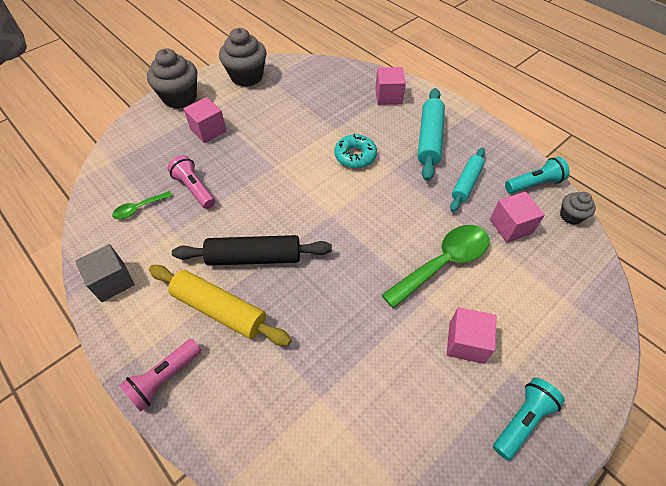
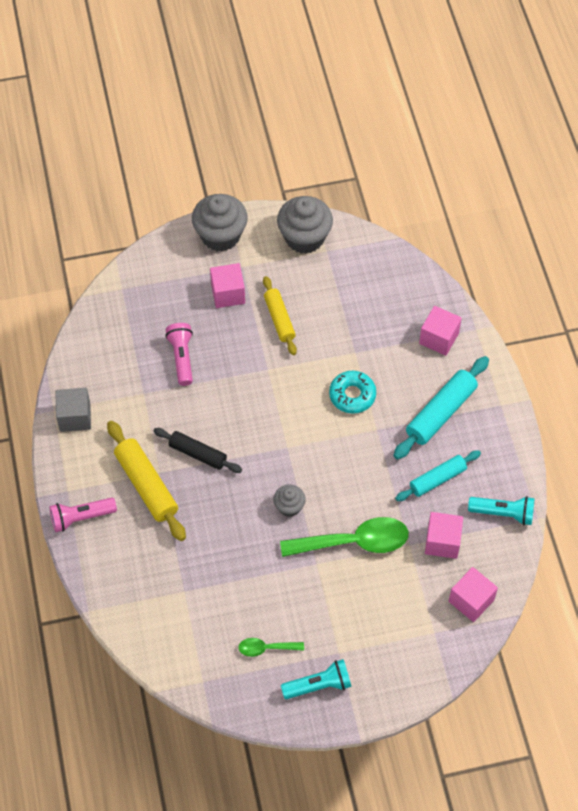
camera: 30 degrees right, 5 degrees up
(139, 208) = (124, 355): green spoon -> green spoon (266, 648)
(254, 257) = (197, 454): black rolling pin -> black rolling pin, size x0.66
(261, 130) = (279, 319): none -> yellow rolling pin
(466, 342) = (321, 613): pink cube -> pink cube (471, 600)
(570, 216) = (508, 561): grey cupcake -> grey cupcake (289, 507)

